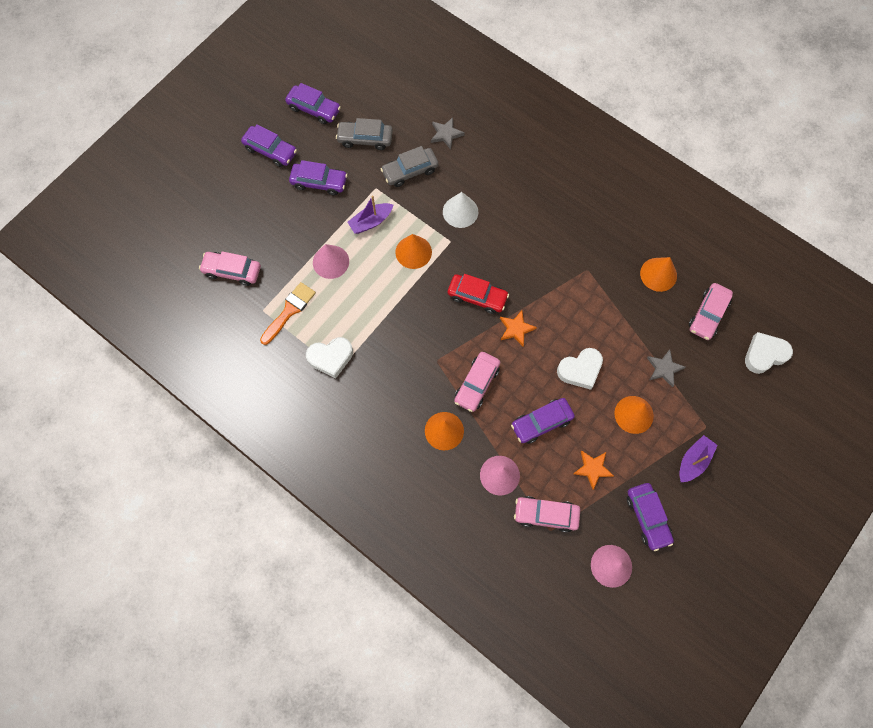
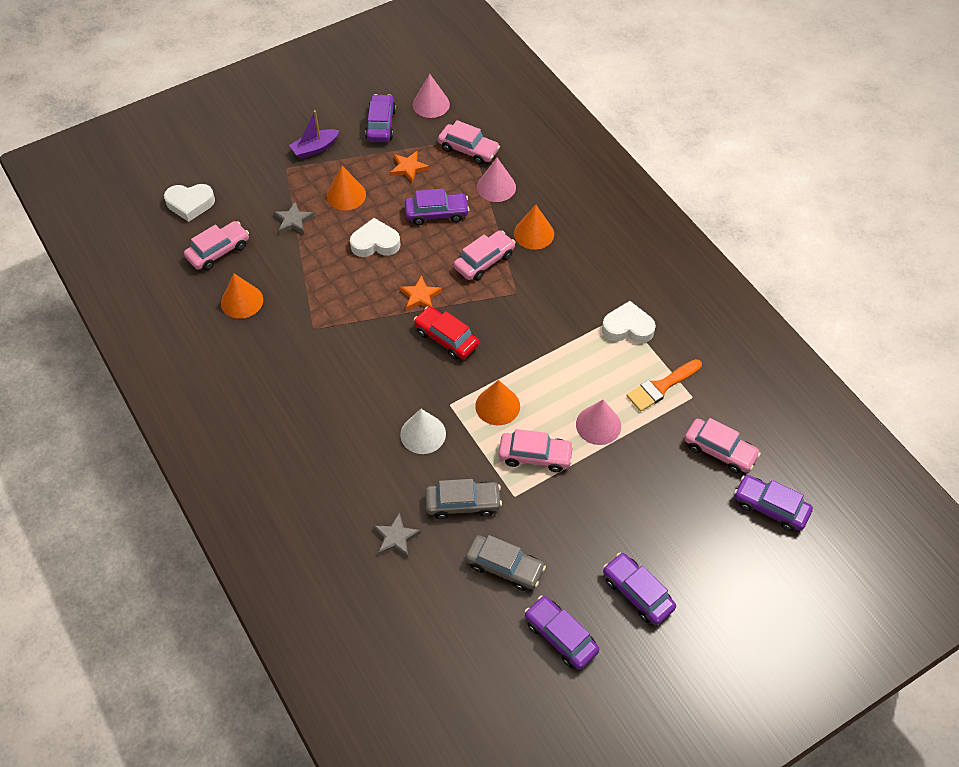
camera: 160 degrees left, 15 degrees down
(319, 182) = (584, 526): purple car -> purple car (770, 507)
(371, 222) = (535, 456): purple boat -> pink car

